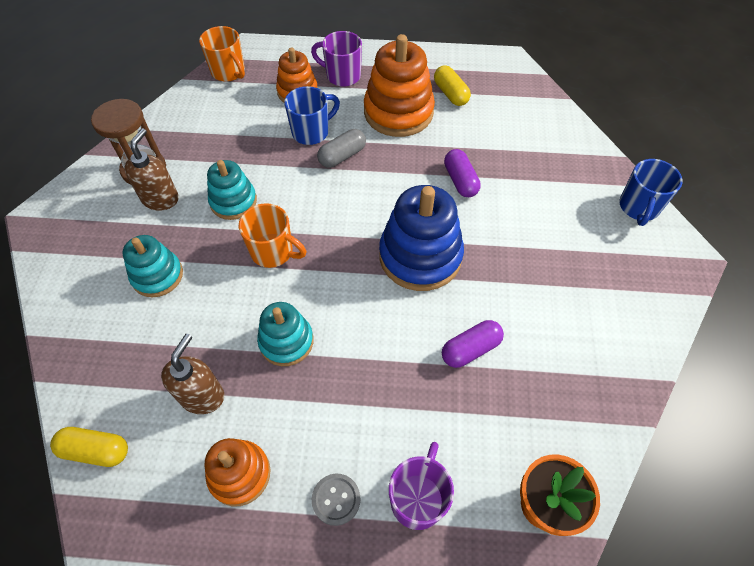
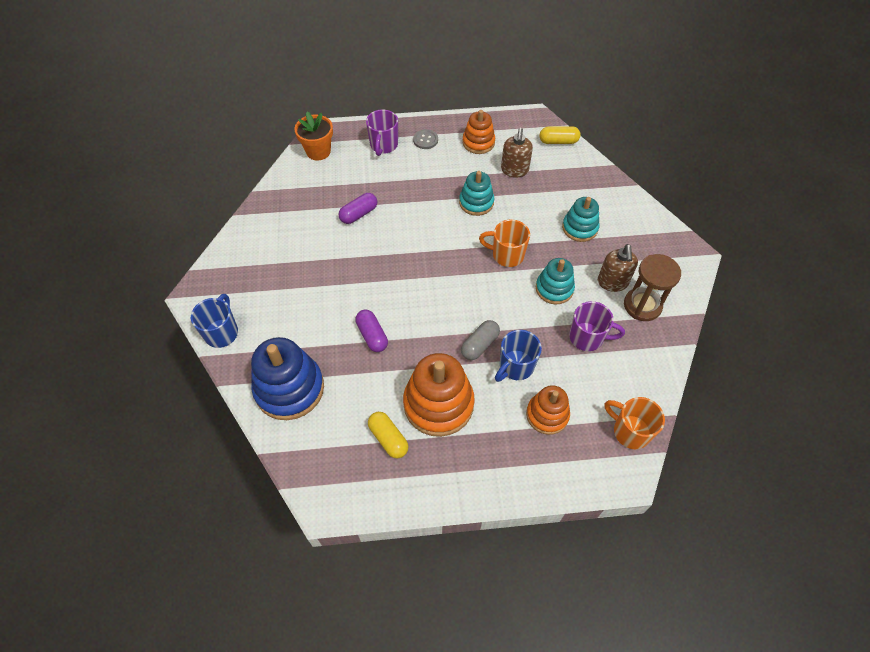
camera: 170 degrees right, 0 degrees up
(342, 76) = (508, 446): purple mug -> purple mug (587, 337)
(420, 256) = (398, 267): blue stacking toy -> blue stacking toy (289, 388)

